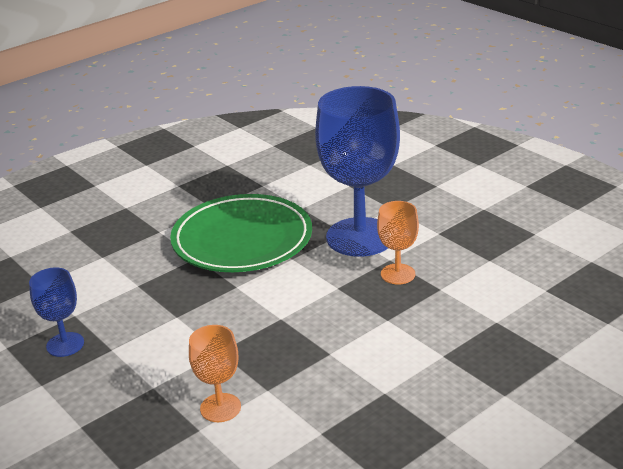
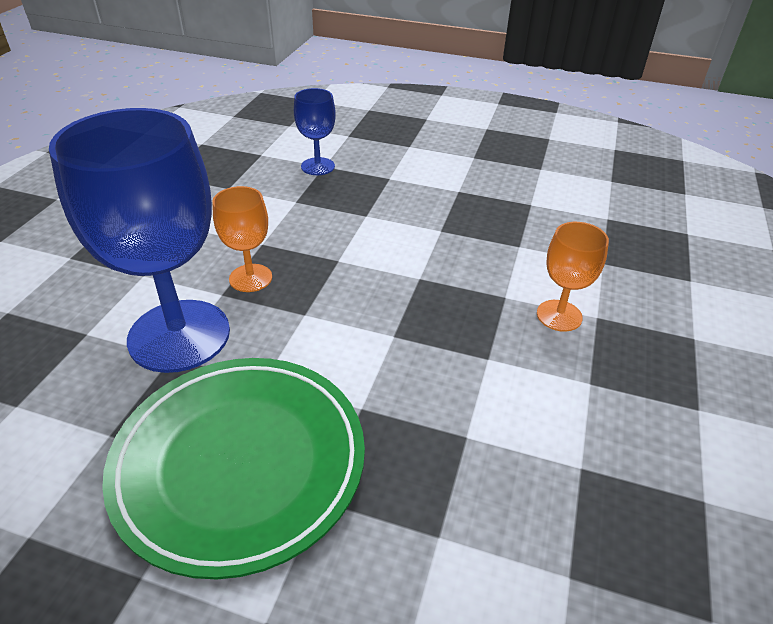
camera: 125 degrees left, 10 degrees up
(65, 344) = (628, 533): blue goblet -> blue goblet (318, 166)

